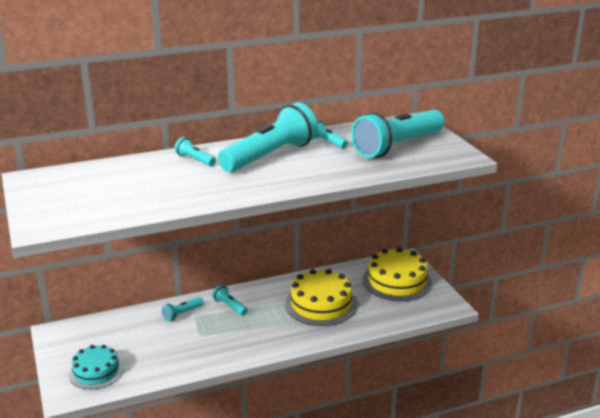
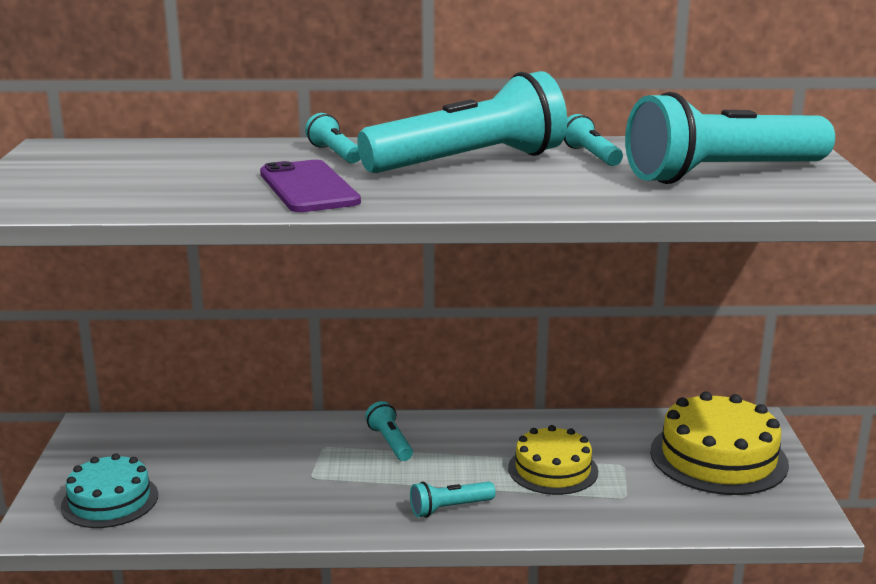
camera: 20 degrees right, 5 degrees down
(182, 314) = (304, 439): turquoise flashlight -> turquoise flashlight (449, 508)
(202, 187) = (308, 188): none -> purple phone
(321, 304) = (553, 469): yellow cake -> yellow cake, size x0.65

